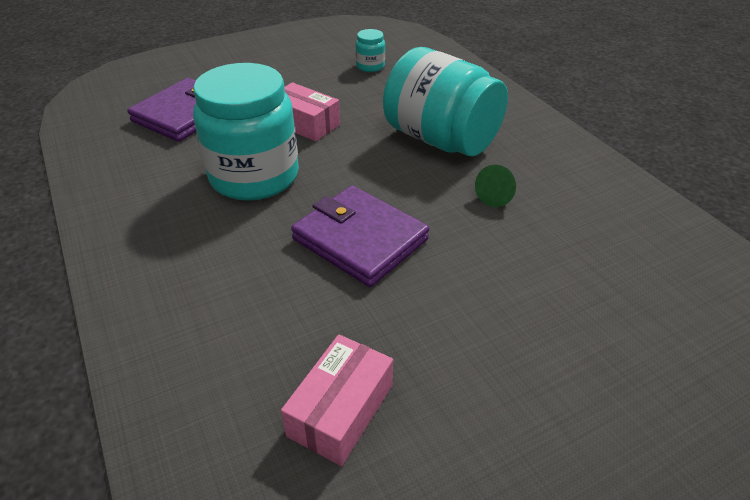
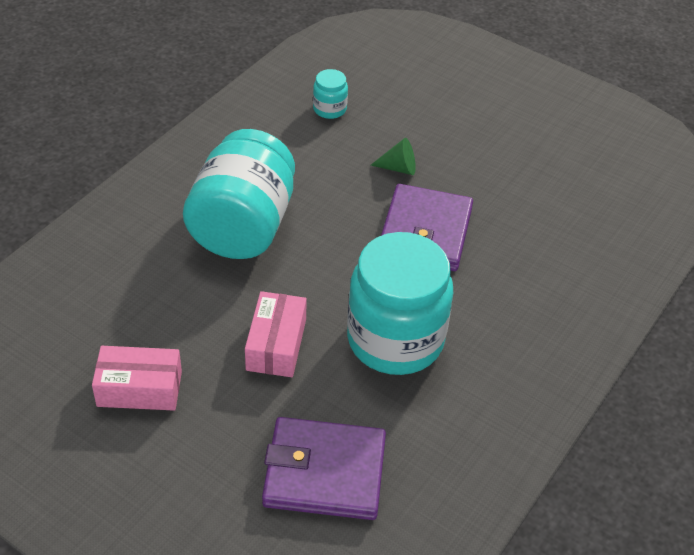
camera: 120 degrees left, 5 degrees up
(341, 410) = (571, 188): pink box -> pink box (139, 388)
(370, 66) = (100, 340): turquoise jar -> turquoise jar (329, 109)
(496, 196) = (312, 170): green cone -> green cone (398, 168)

